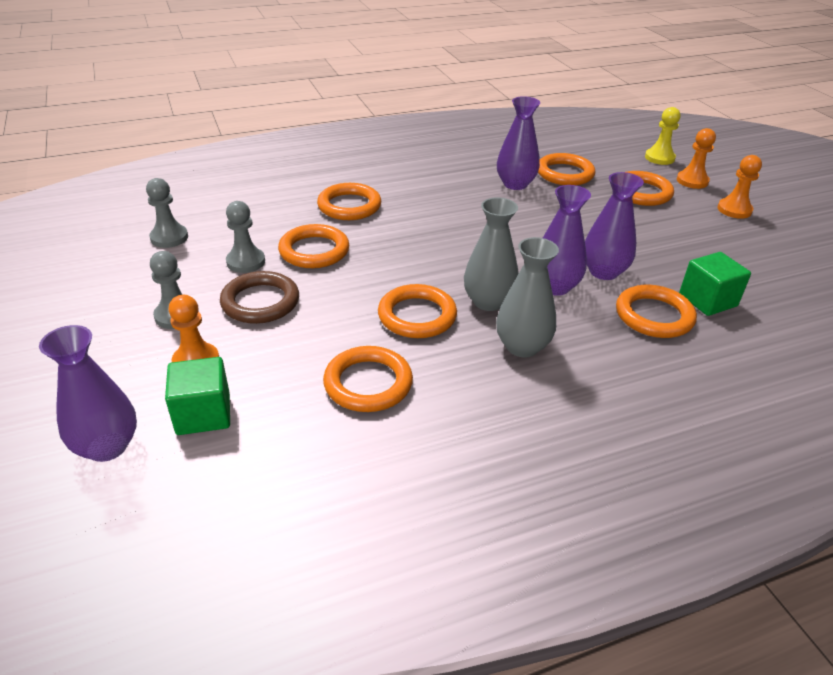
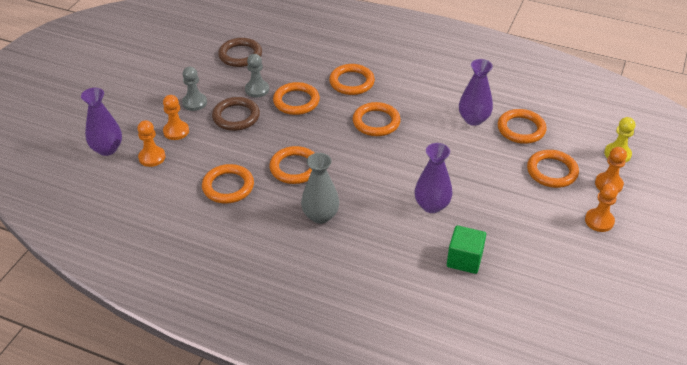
camera: 45 degrees right, 5 degrees up
(169, 237) = (240, 55): grey pawn -> brown ring
(203, 414) = (152, 157): green cube -> orange pawn
(488, 302) = (340, 182): grey vase -> none
(555, 287) = (389, 196): purple vase -> none
(654, 316) = (416, 246): orange ring -> orange ring (376, 122)

